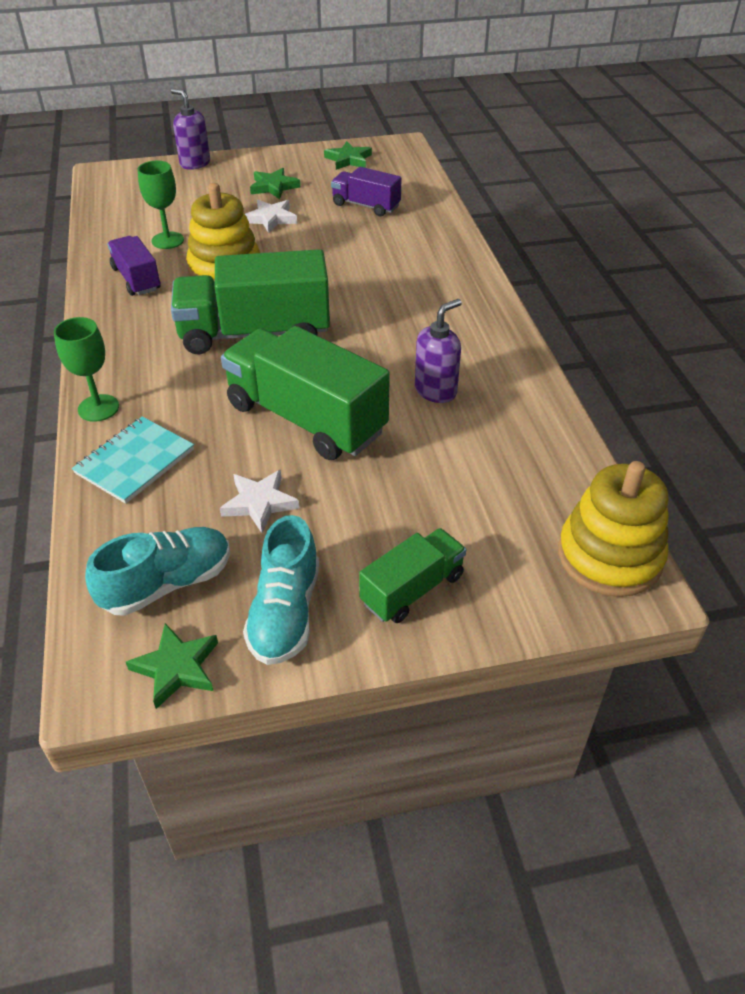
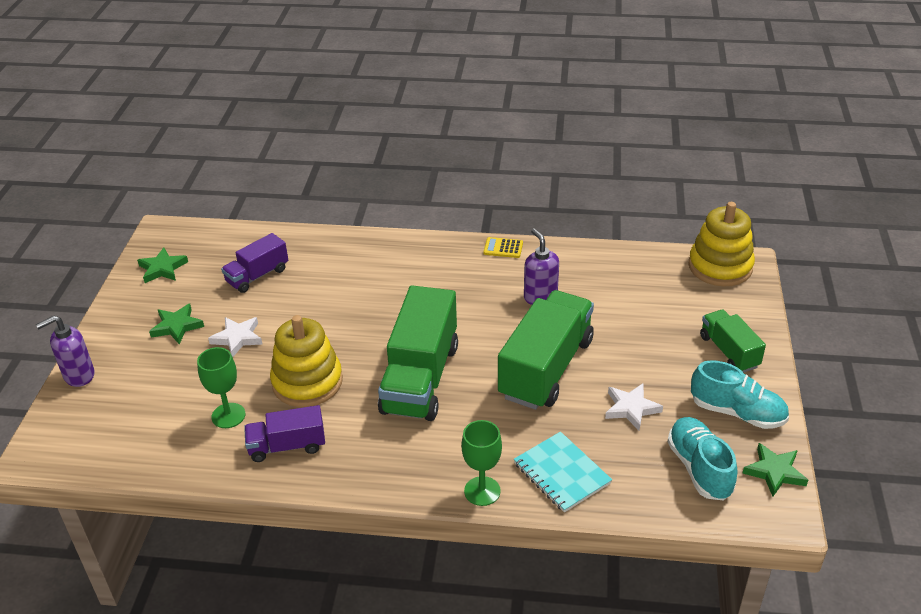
camera: 70 degrees left, 5 degrees down
(306, 419) = (546, 368): green truck -> green truck turned 150 degrees clockwise
(512, 344) = (503, 248): none -> yellow calculator

